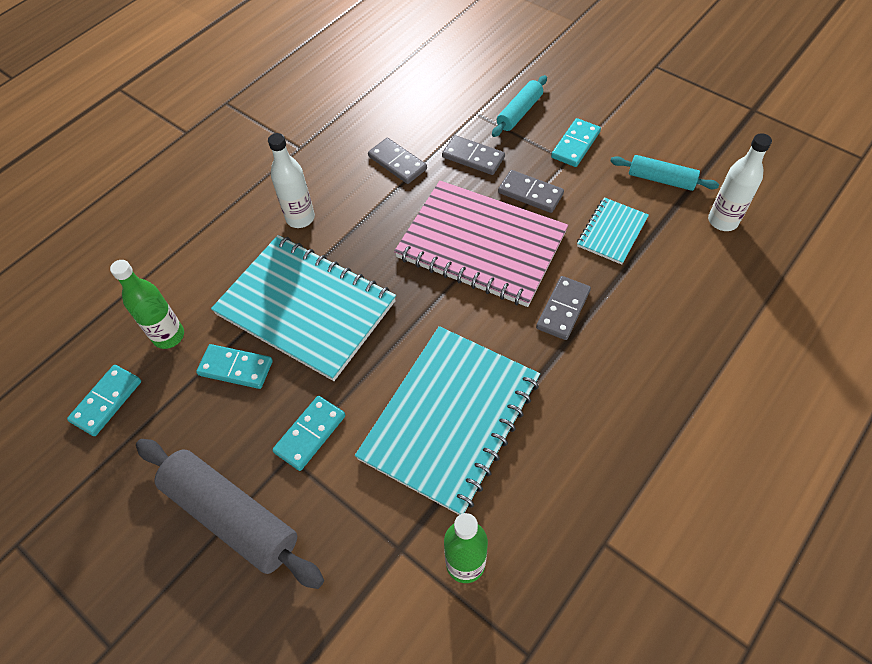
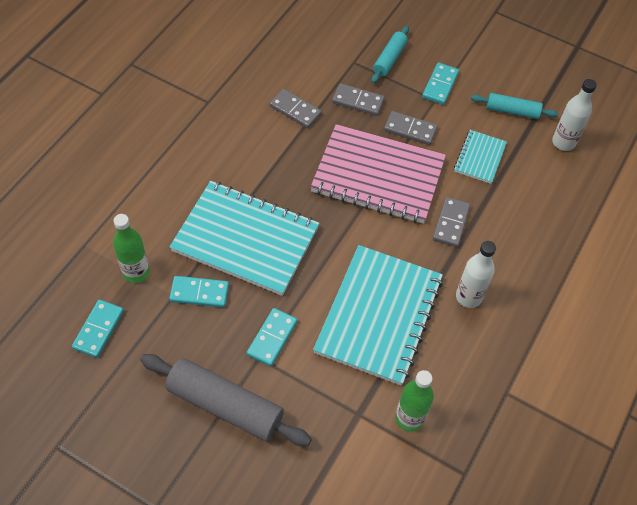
camera: 15 degrees left, 0 degrees up
(300, 218) = (223, 164): white bottle -> white bottle (468, 297)

